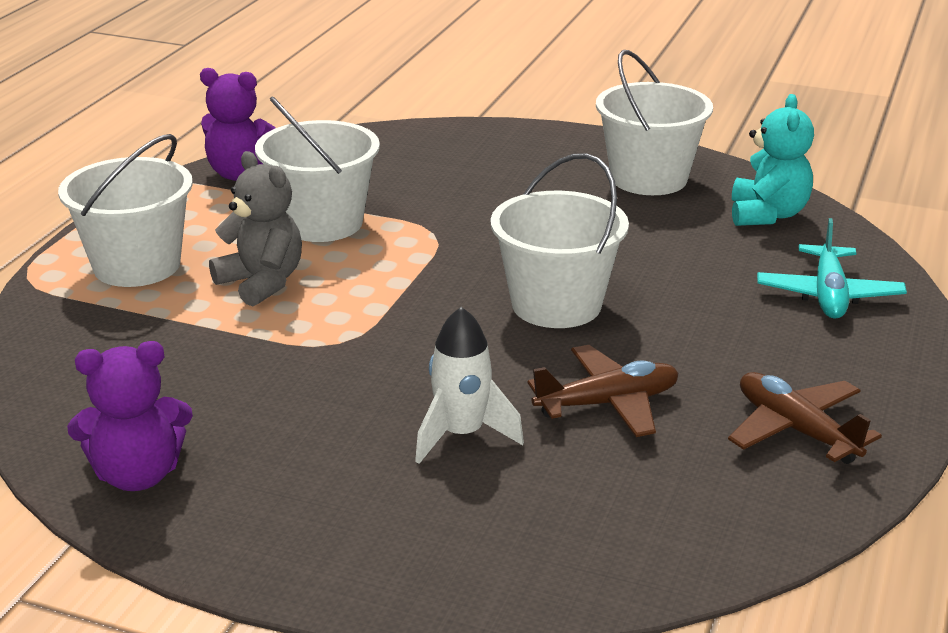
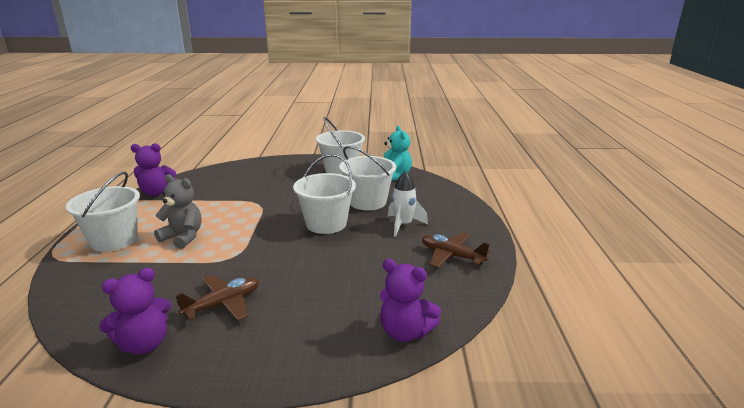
camera: 20 degrees left, 5 degrees down
(322, 223) = (204, 207): white bucket -> white bucket (367, 202)
(461, 435) = (308, 287): white rocket -> white rocket (403, 225)
(607, 404) = (368, 260): brown plane -> brown plane (223, 304)
(610, 563) = (405, 332): none -> purple teddy bear
(828, 295) = (434, 202): turquoise plane -> none

